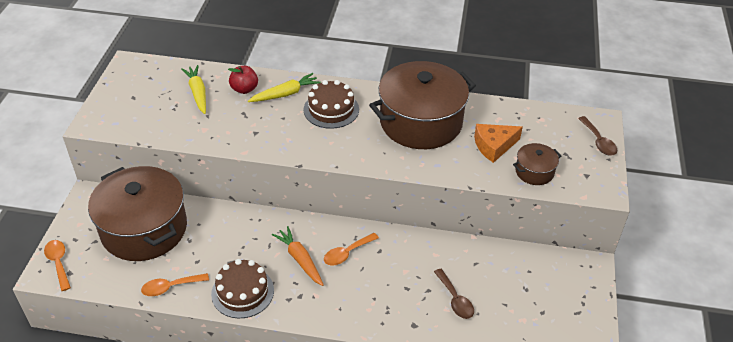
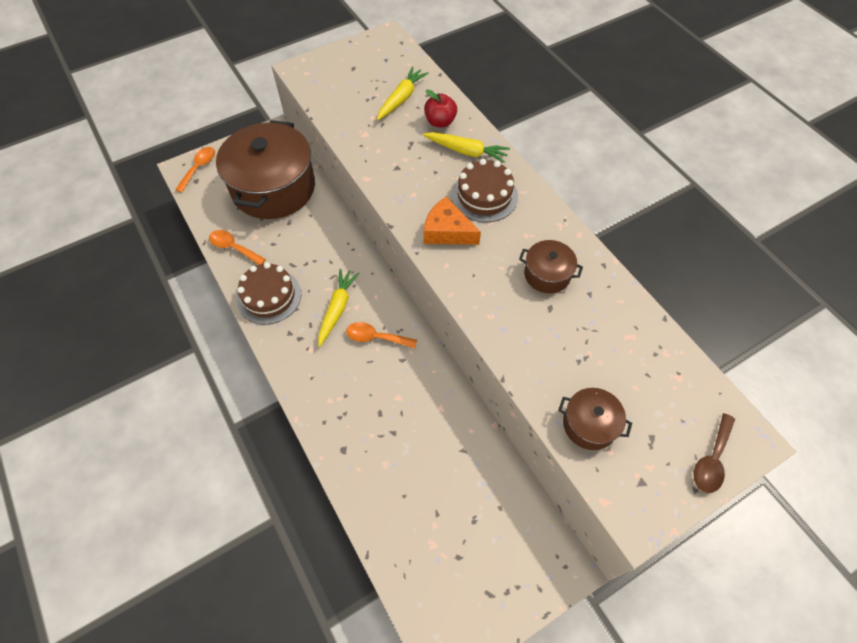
camera: 50 degrees right, 15 degrees up
(300, 259) = (337, 309): orange carrot -> yellow carrot
(421, 122) = (547, 274): brown pot -> brown pot, size x0.44
(455, 299) = (403, 464): brown spoon -> none
(494, 146) = (585, 360): orange cheese -> orange cheese (447, 231)

